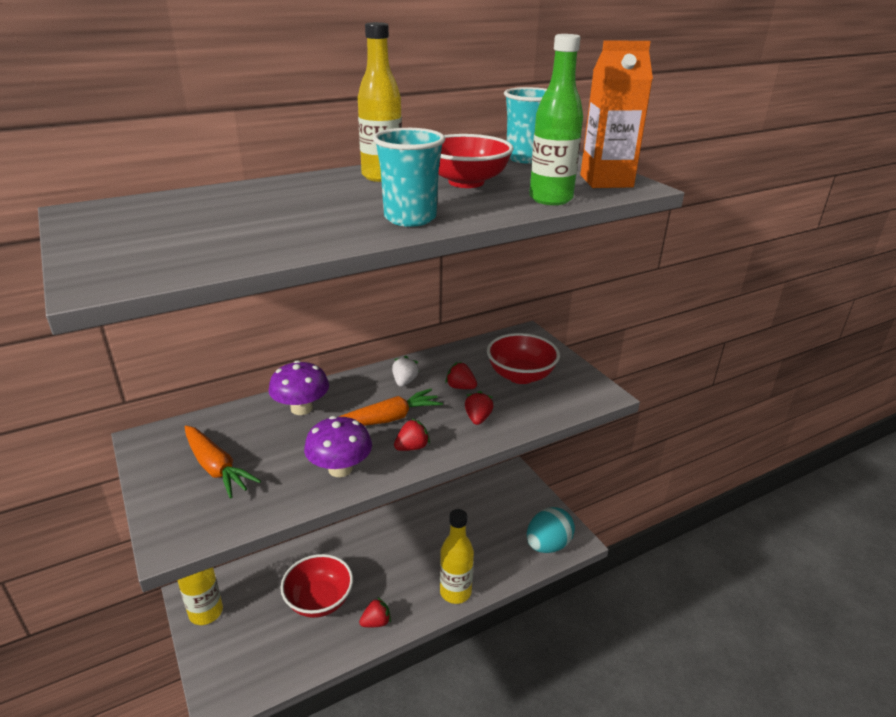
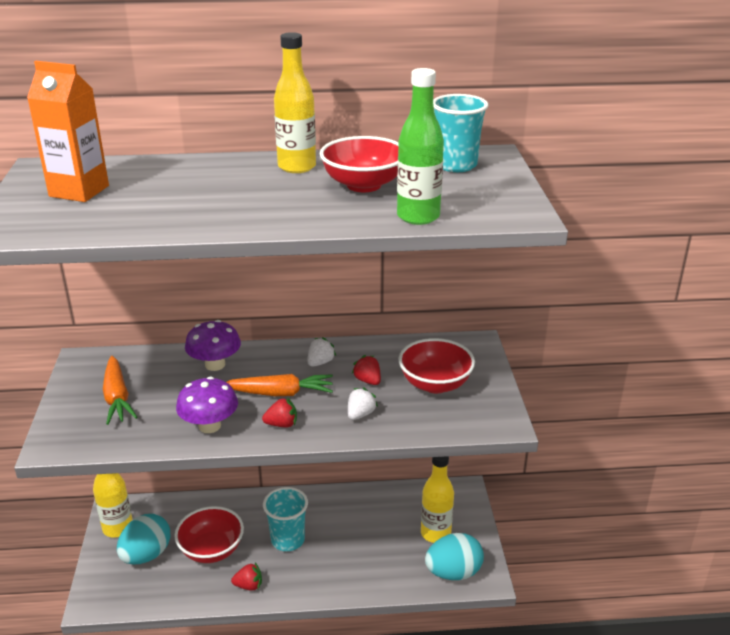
camera: 25 degrees right, 0 degrees up
(253, 629) = (146, 555): none -> turquoise egg
(410, 218) = (270, 216): turquoise cup -> turquoise cup (288, 540)
(455, 592) = (334, 585): yellow bottle -> yellow bottle (435, 533)
(478, 418) = (360, 414): red strawberry -> white strawberry
(606, 181) = (501, 205): orange carton -> orange carton (79, 191)

